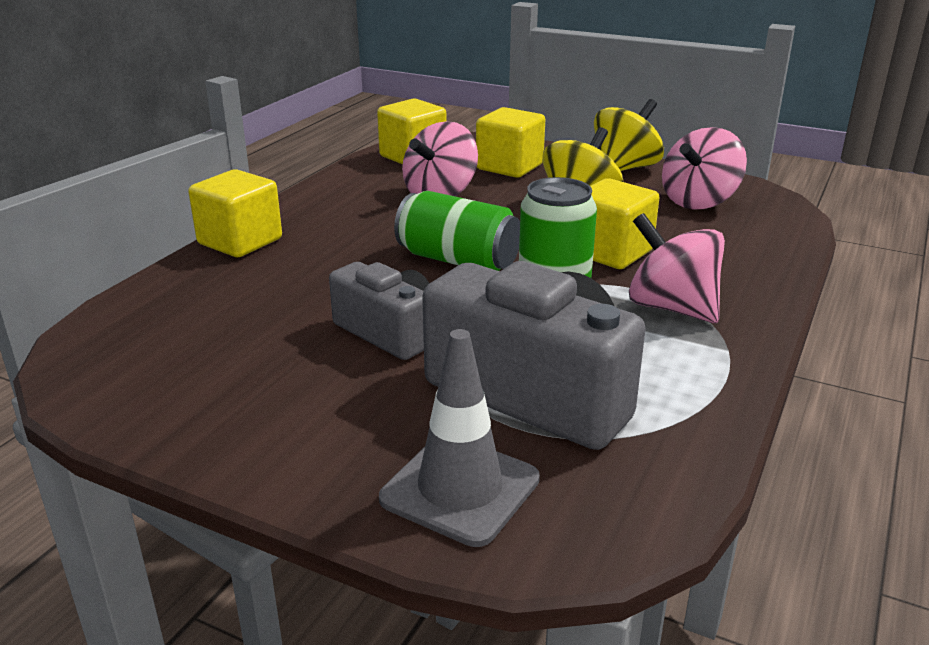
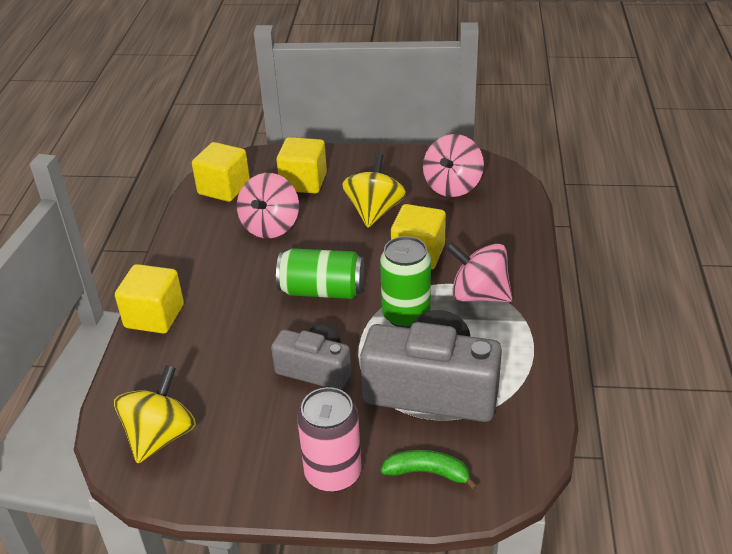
camera: 20 degrees left, 10 degrees up
(321, 449) = (333, 473): none -> pink can
(460, 489) = (428, 473): grey traffic cone -> green banana
(624, 168) = (387, 163): yellow spinning top -> yellow spinning top (160, 436)

